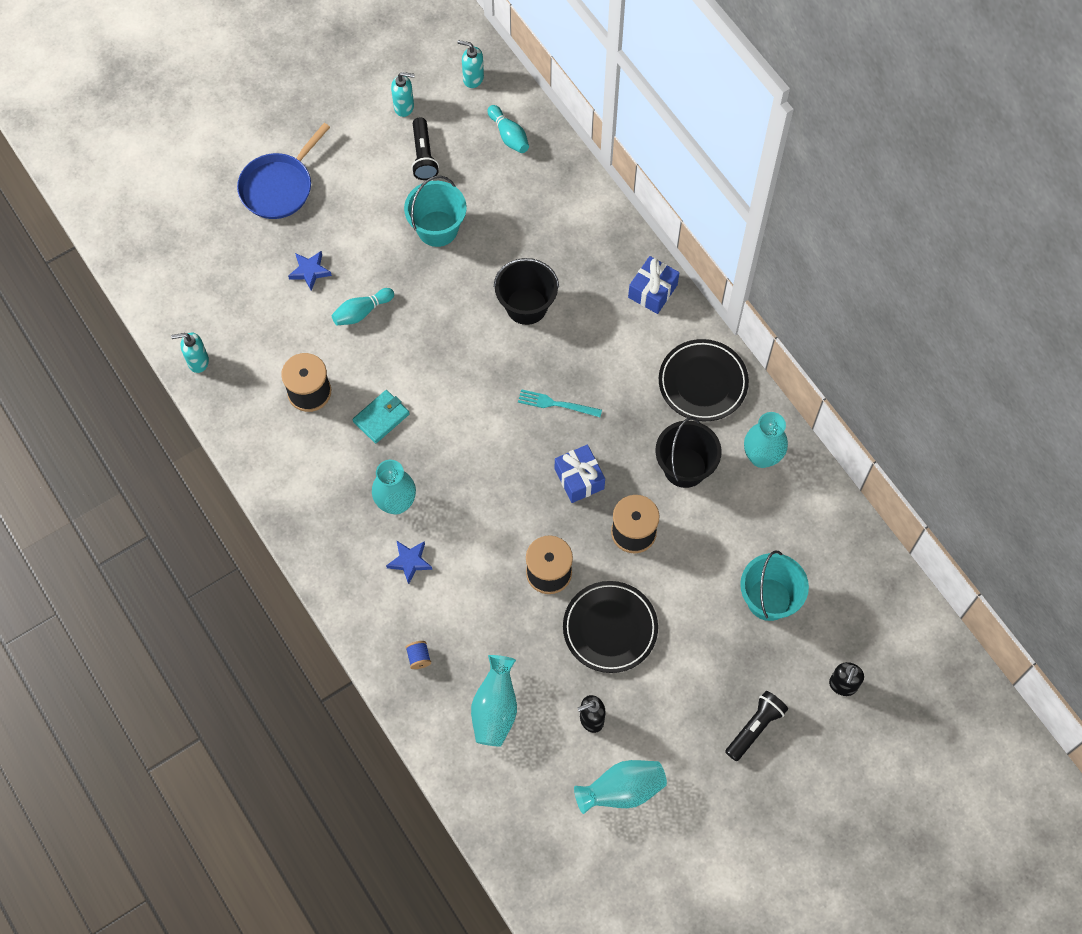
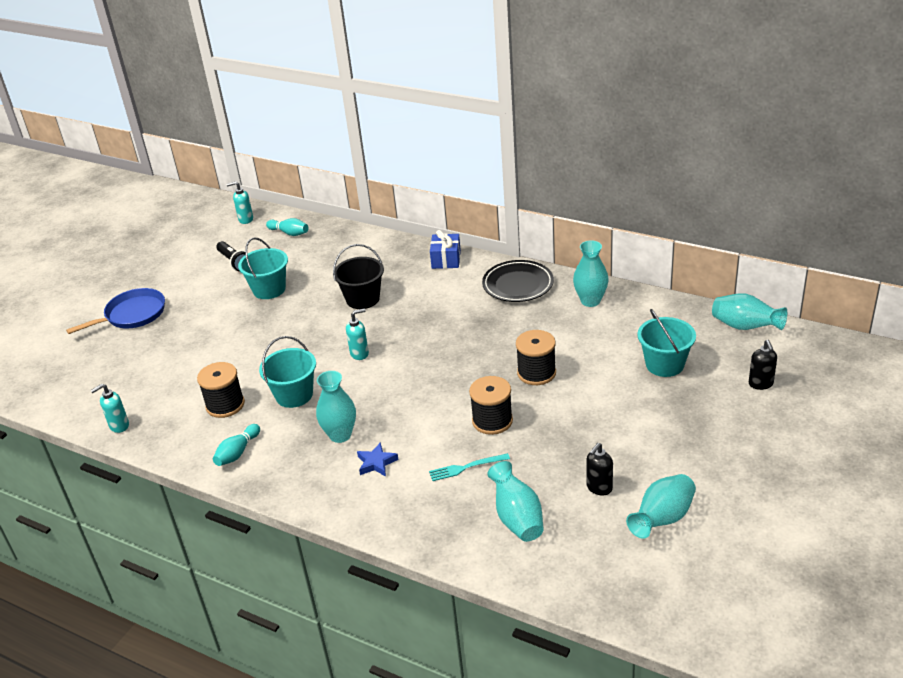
camera: 25 degrees left, 30 degrees down
(279, 187) = (132, 314): blue pan -> blue pan turned 135 degrees counterclockwise
(310, 271) = (184, 345): blue star -> none
(362, 312) = (239, 348): turquoise bowling pin -> turquoise bowling pin (238, 452)
(381, 418) = (294, 395): turquoise wallet -> turquoise bucket
(404, 107) = (205, 247): turquoise soap dispenser -> turquoise soap dispenser (360, 354)
(419, 658) = (428, 516): blue spool -> none
(556, 404) = (424, 335): turquoise fork -> turquoise fork (466, 467)
(579, 479) = (472, 363): blue gift -> none
(610, 628) = (566, 430): black plate -> none
(685, 467) = (543, 327): black bucket -> none
(755, 728) = (724, 434): black flashlight -> none
(892, 596) = (745, 327): none -> turquoise vase

